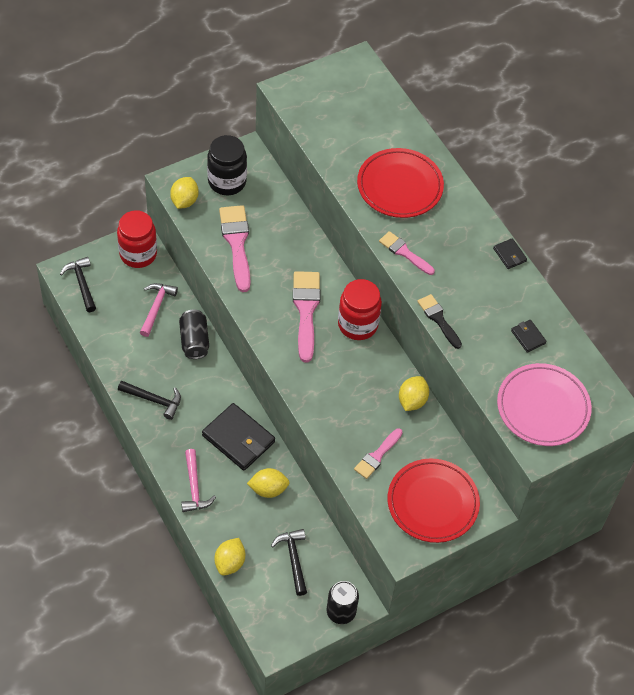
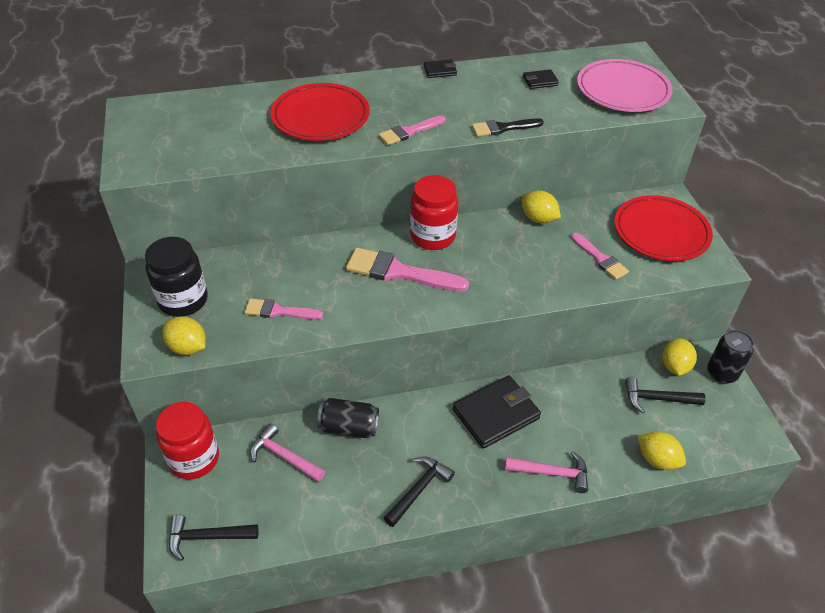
camera: 70 degrees left, 10 degrees down
(236, 243) = (279, 311): pink brush -> pink brush, size x0.60
(268, 489) = (567, 401): yellow lemon -> yellow lemon (675, 366)

